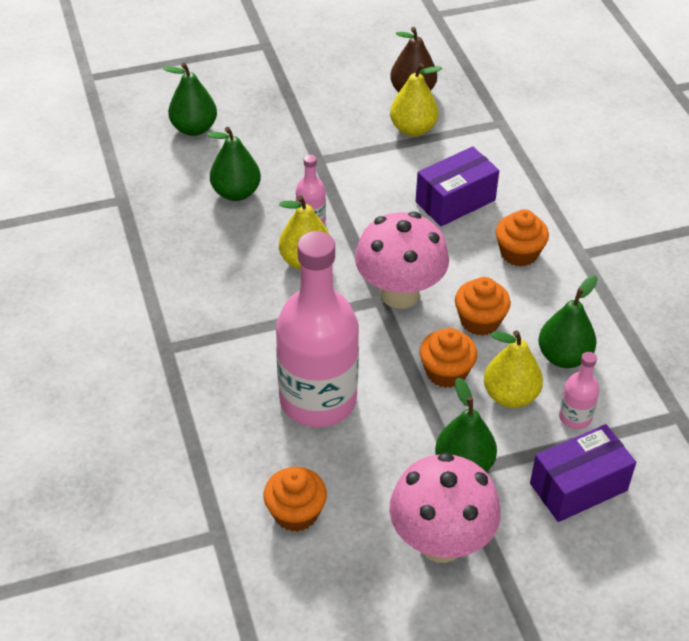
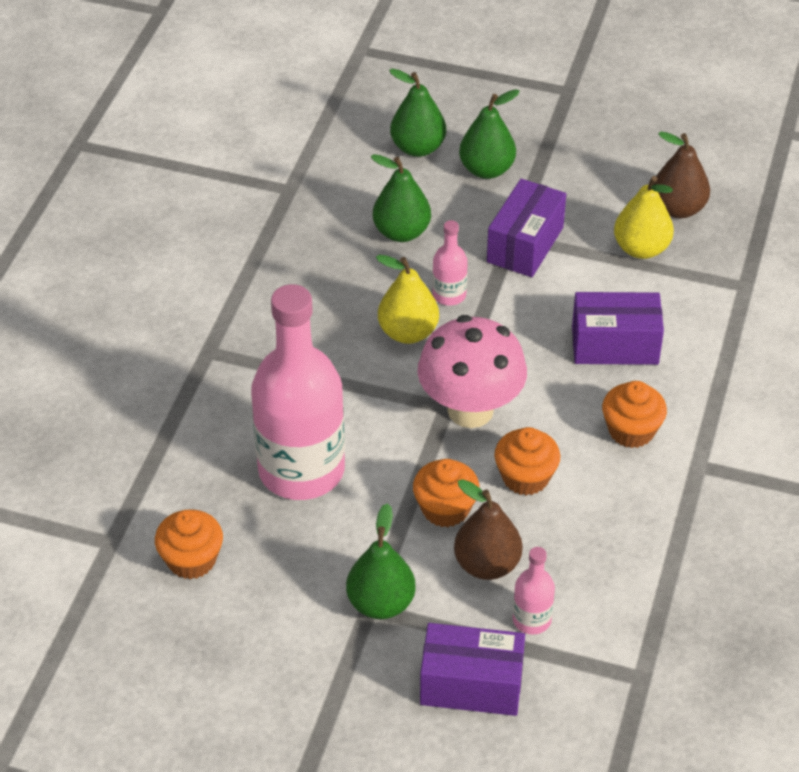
camera: 35 degrees right, 0 degrees up
(332, 161) = (525, 244): none -> purple box
(441, 542) = (295, 659): pink mushroom -> none
(510, 396) = (487, 565): yellow pear -> brown pear
(563, 357) = (577, 556): green pear -> green pear (486, 169)

